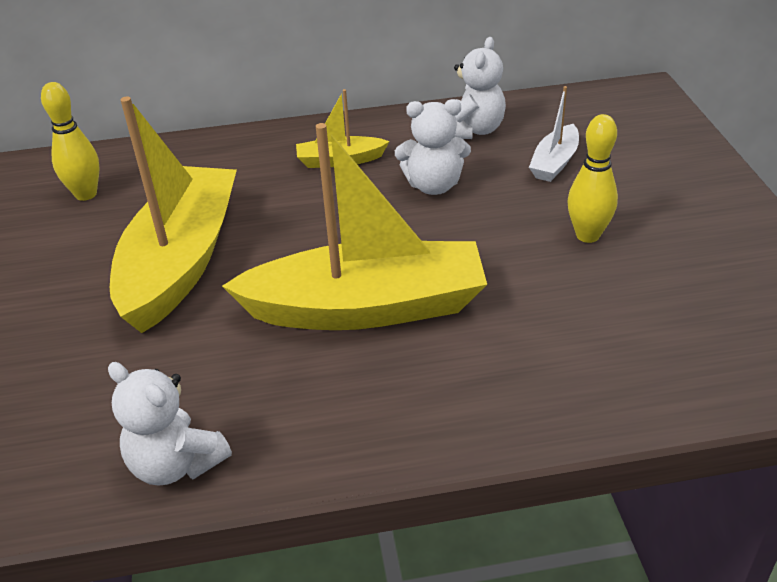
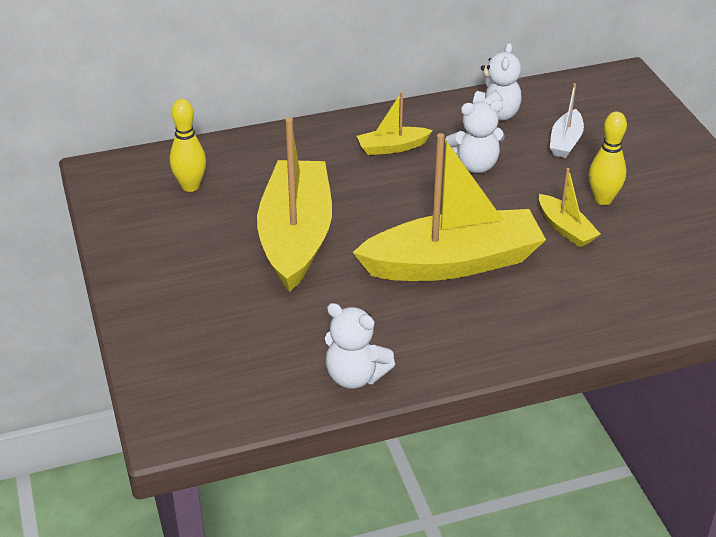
camera: 10 degrees left, 0 degrees up
(529, 271) = (565, 229): none -> yellow boat

